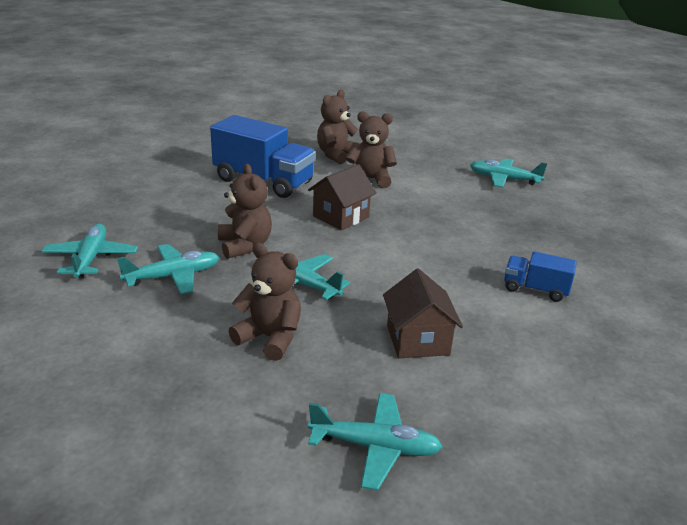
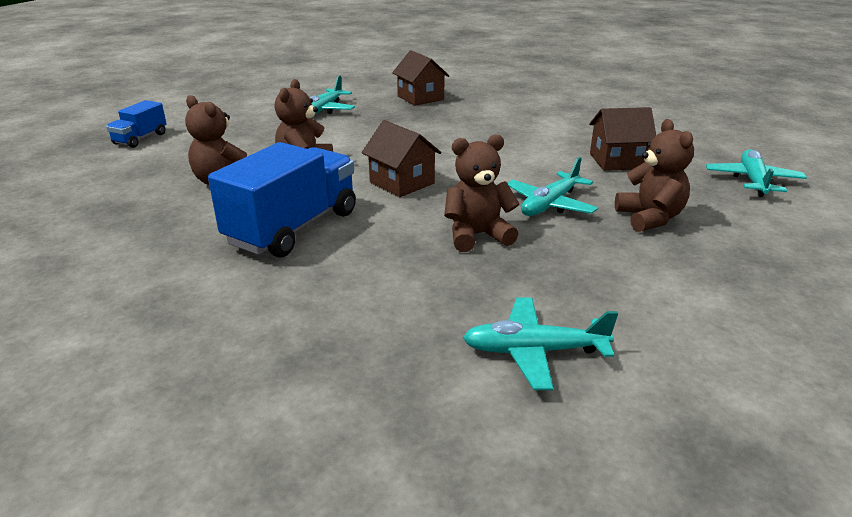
camera: 85 degrees left, 0 degrees up
(173, 276) = (560, 278): turquoise plane -> none
(270, 338) = (649, 218): brown teddy bear -> brown teddy bear turned 135 degrees clockwise
(535, 289) = (526, 119): blue truck -> blue truck (140, 139)
(573, 226) = (420, 98): none -> brown house

